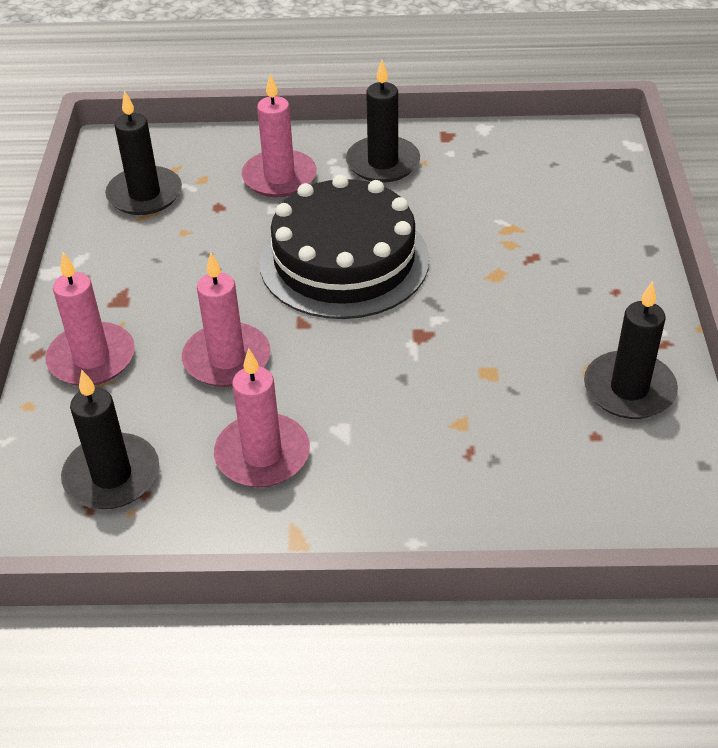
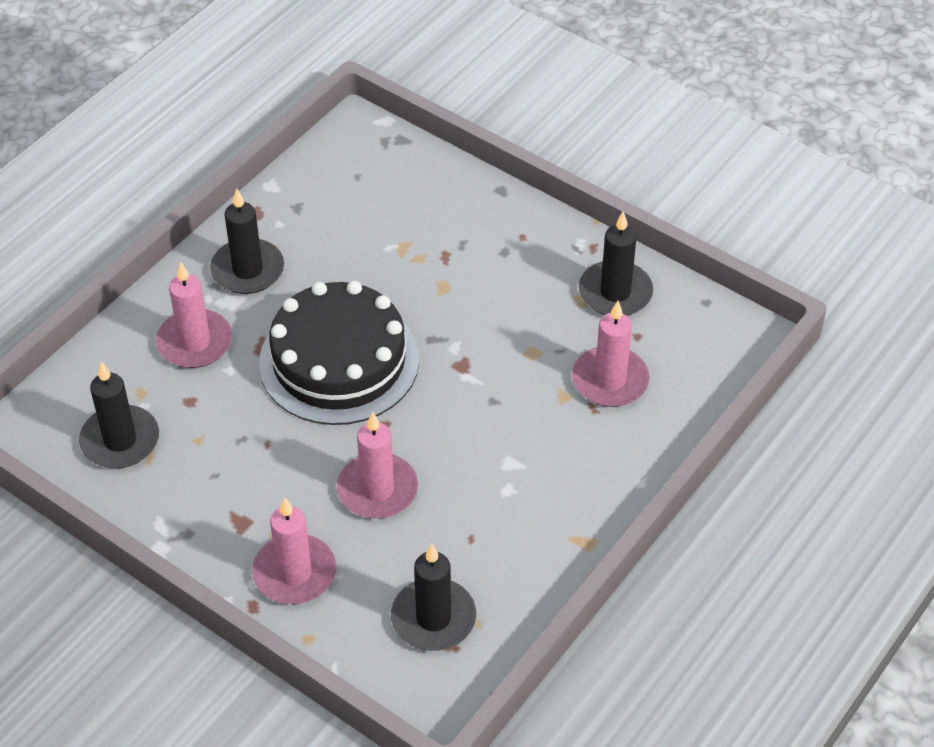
camera: 55 degrees left, 5 degrees up
(262, 455) = (493, 520): pink candle -> pink candle (610, 380)

